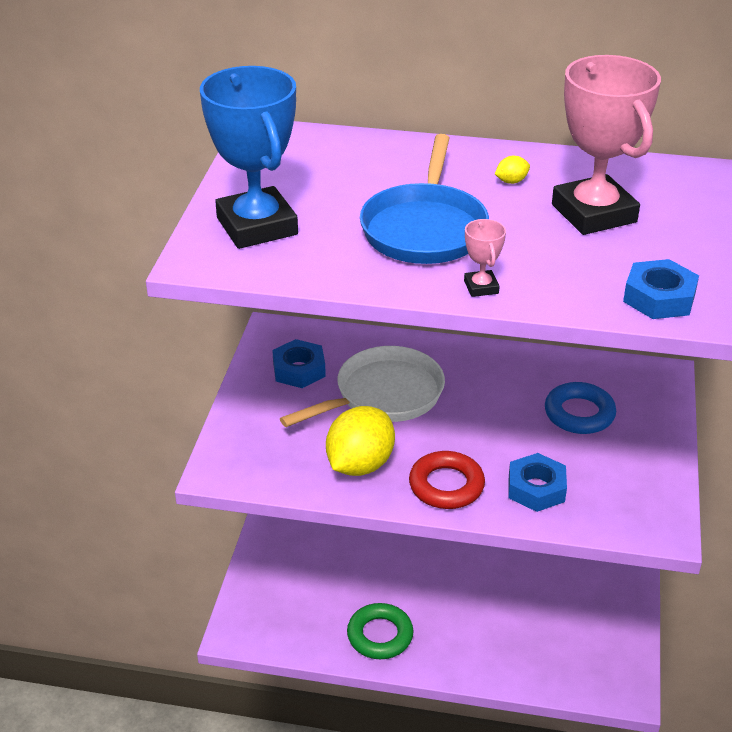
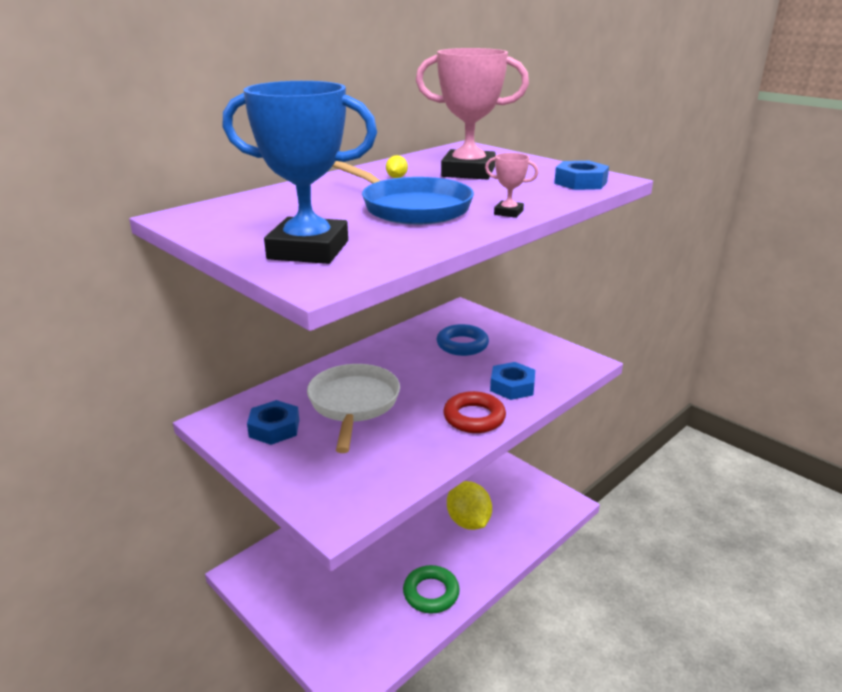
camera: 55 degrees left, 10 degrees down
(360, 464) = (412, 444): yellow lemon -> yellow lemon (468, 521)

